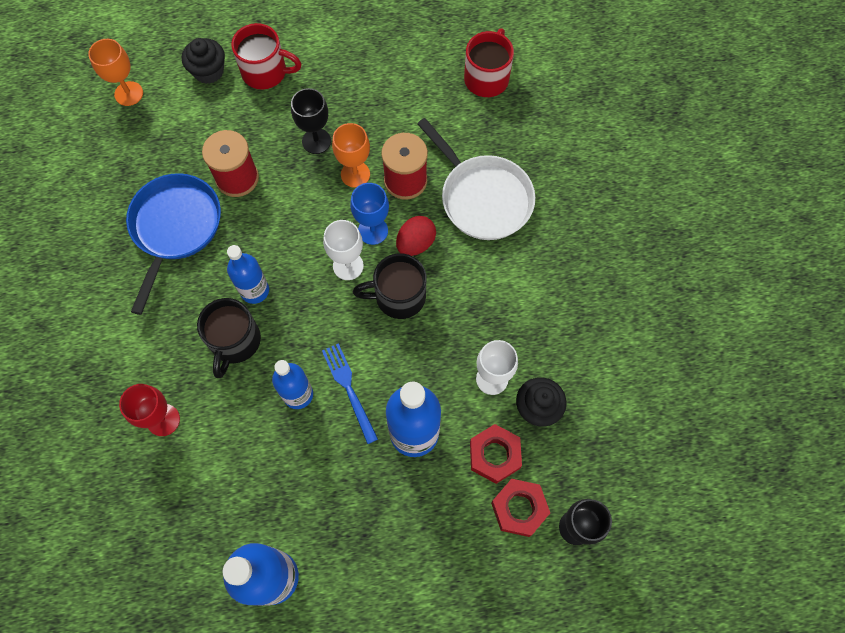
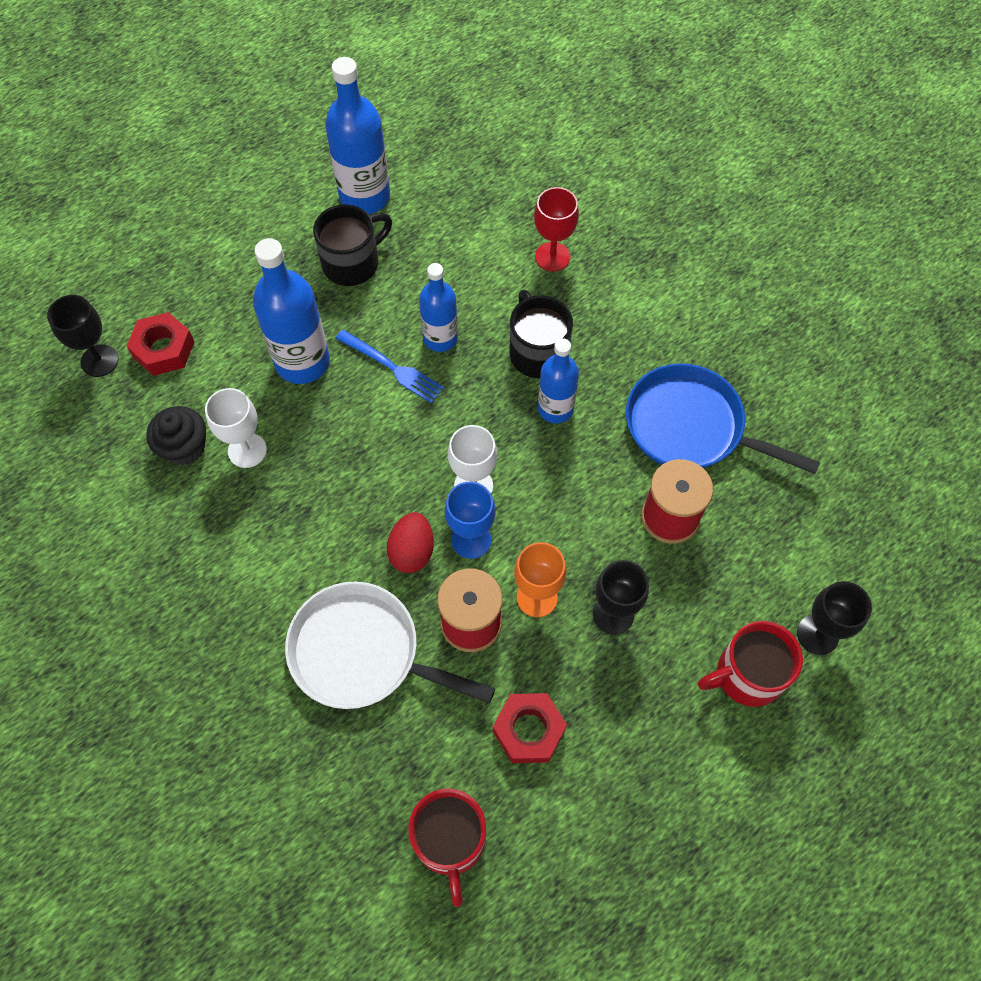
camera: 150 degrees right, 5 degrees down
(129, 93) = (883, 549): orange goblet -> none
(175, 228) = (691, 427): blue pan -> blue pan turned 135 degrees clockwise
(208, 71) = (817, 634): black cupcake -> black goblet
(398, 296) = (396, 482): black mug -> black mug (352, 263)
(494, 455) = (210, 382): red nut -> red nut (529, 730)

